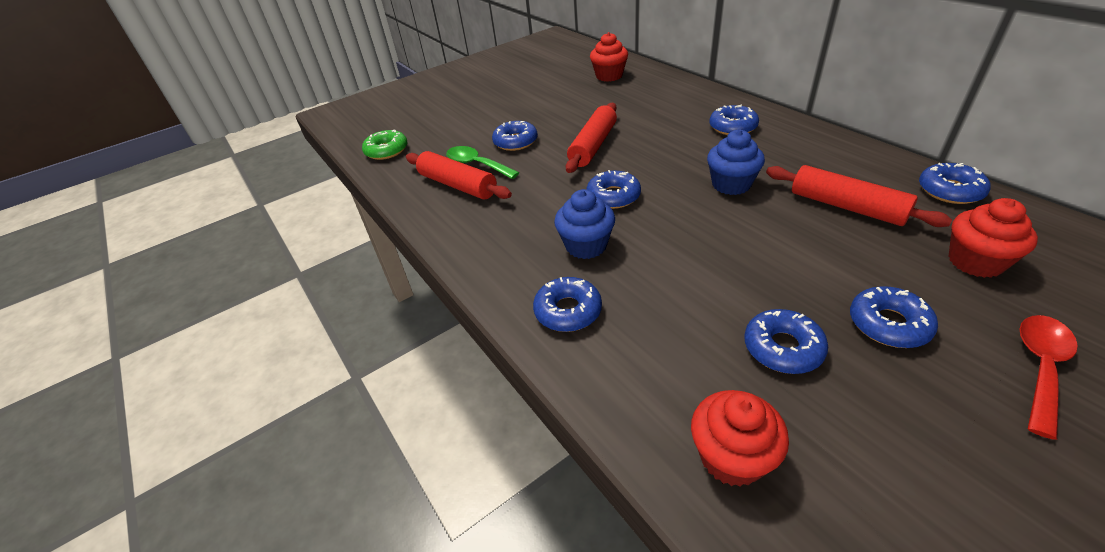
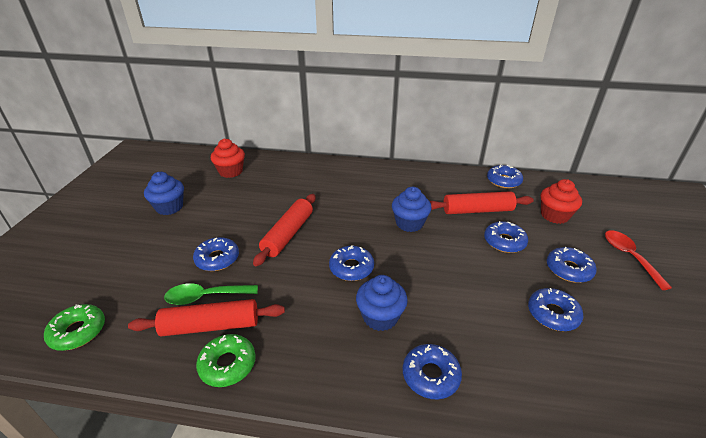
camera: 50 degrees left, 5 degrees down
(439, 215) = (227, 364): none -> green donut
(527, 90) = (169, 207): none -> blue cupcake
(593, 146) = (288, 234): red rolling pin -> red rolling pin turned 45 degrees clockwise
(731, 457) = (613, 399): red cupcake -> none
(732, 127) = (363, 182): blue donut -> blue donut (504, 242)

